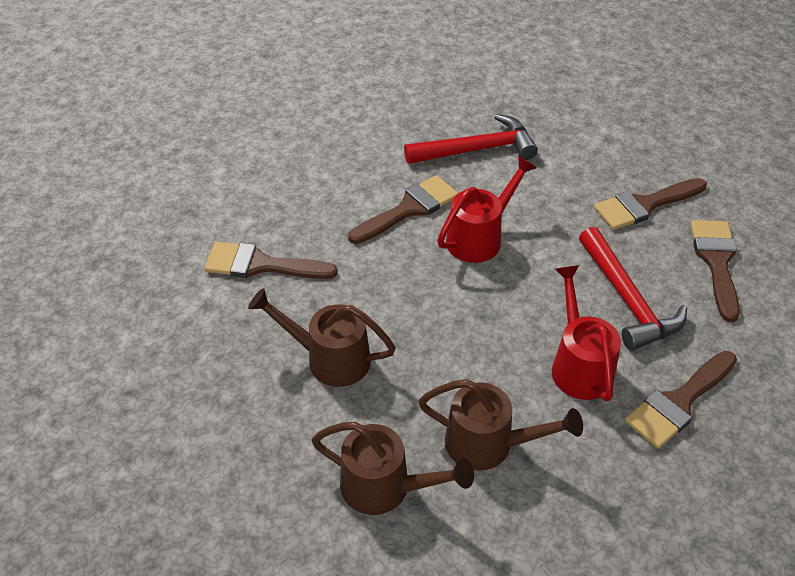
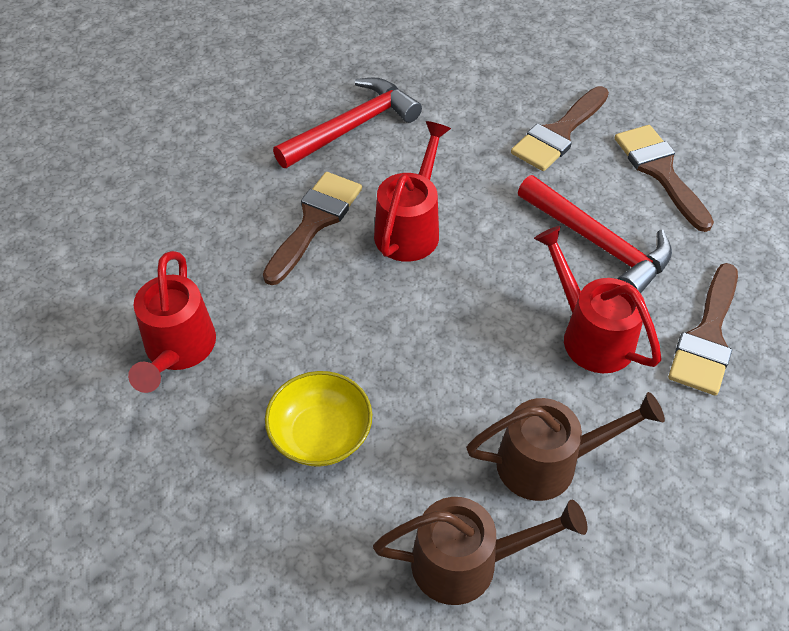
camera: 25 degrees left, 5 degrees up
(261, 265) = (177, 350): brown brush -> red watering can
(329, 358) = (321, 435): brown watering can -> yellow bowl

